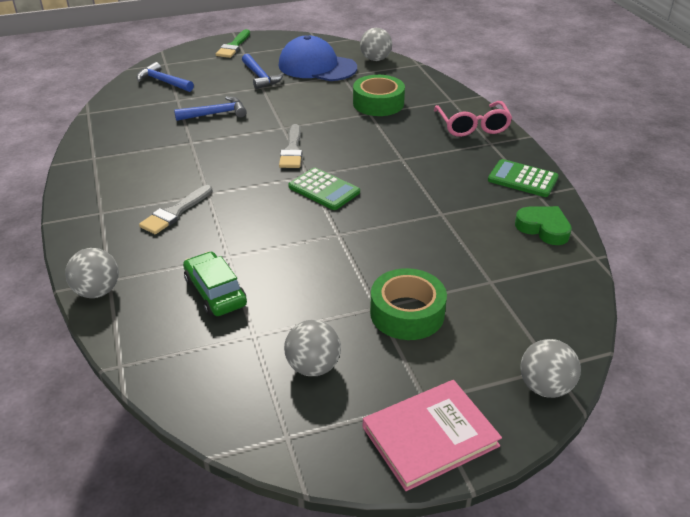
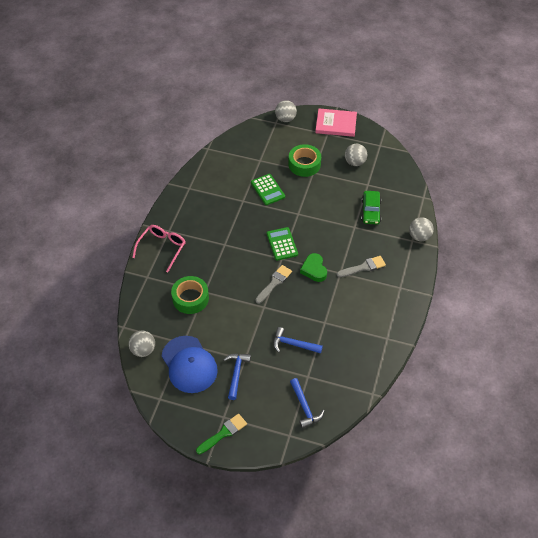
camera: 145 degrees left, 15 degrees up
(522, 179) = (184, 200): green calculator -> green calculator (268, 190)
(543, 228) = (210, 171): green heart -> green heart (314, 269)

